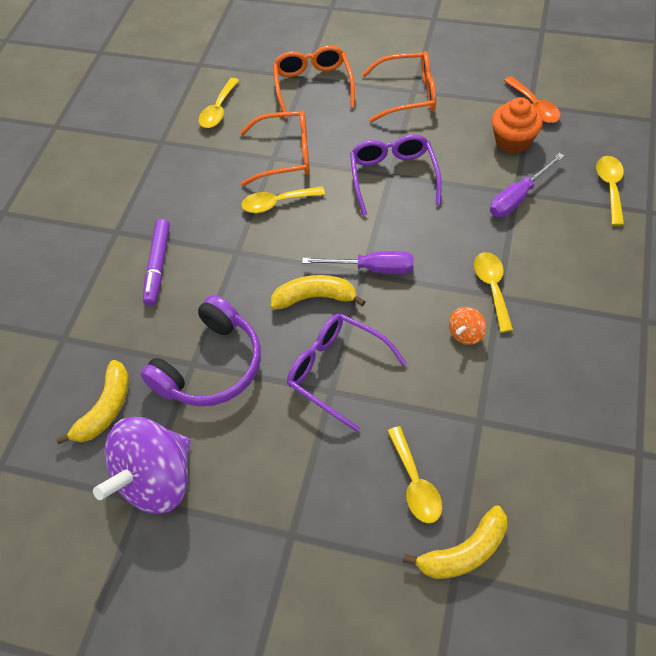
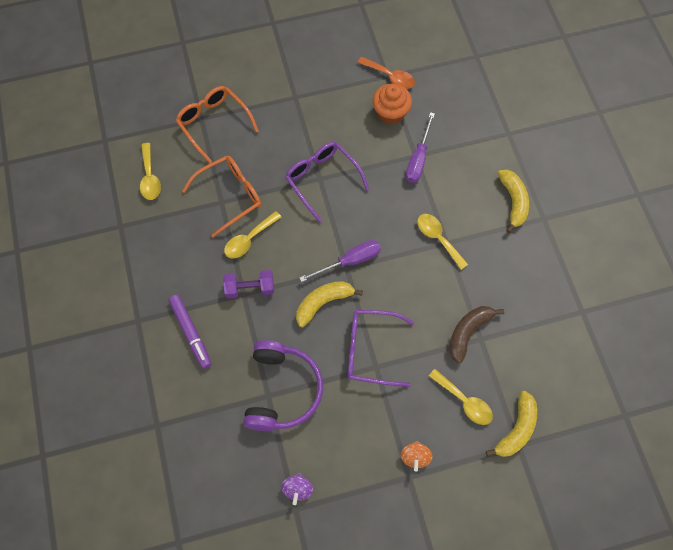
camera: 35 degrees left, 10 degrees up
(106, 409) = (227, 460): yellow banana -> yellow banana (513, 202)
(157, 479) = (297, 489): purple spinning top -> purple spinning top, size x0.43
(246, 249) = (250, 288): none -> purple dumbbell
(408, 94) = (292, 102): orange glasses -> none
(466, 333) = (439, 281): orange spinning top -> orange spinning top (415, 457)
(468, 406) = (468, 332): none -> brown banana
(610, 187) = (474, 124): yellow spoon -> none

